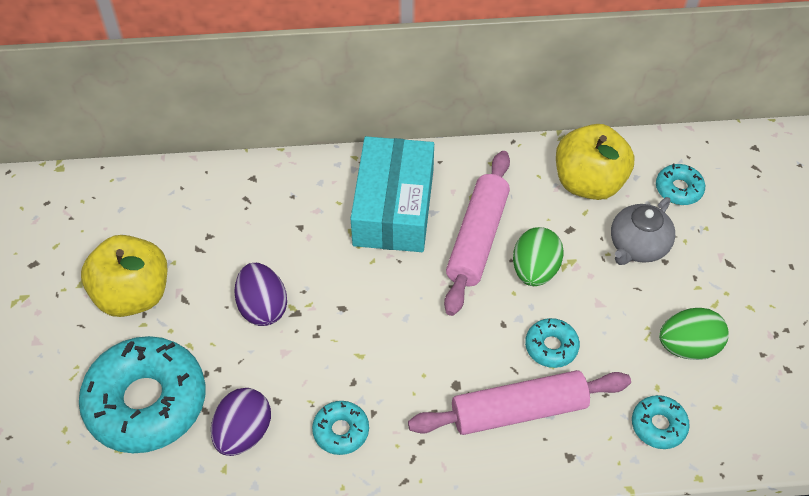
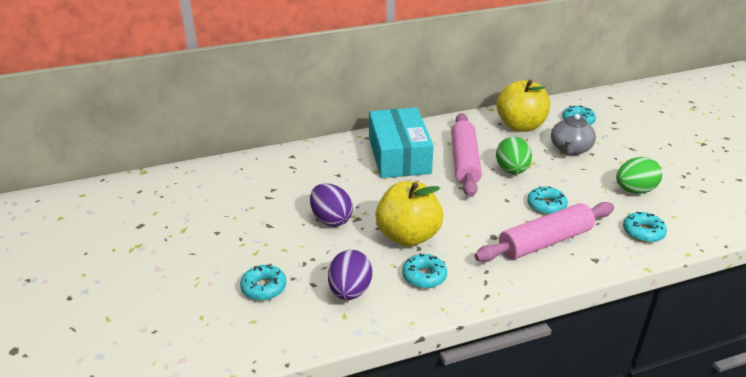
camera: 15 degrees left, 20 degrees down
(133, 295) = (228, 229): yellow apple -> yellow apple (408, 236)
(146, 402) = (264, 287): turquoise donut -> turquoise donut, size x0.45

